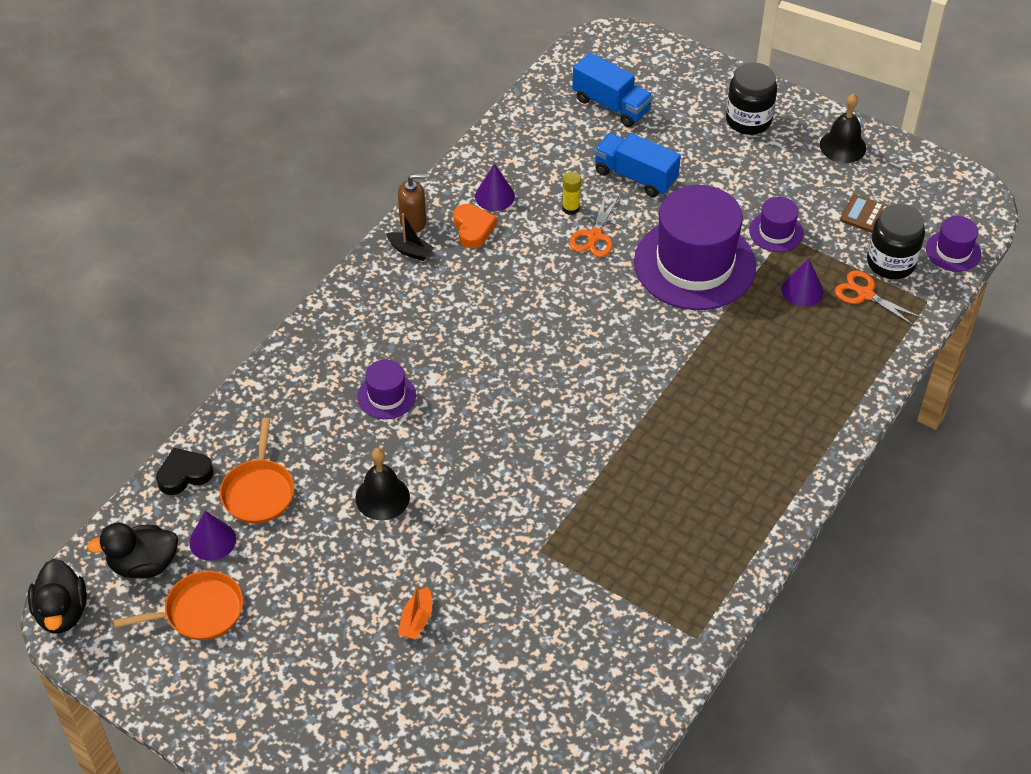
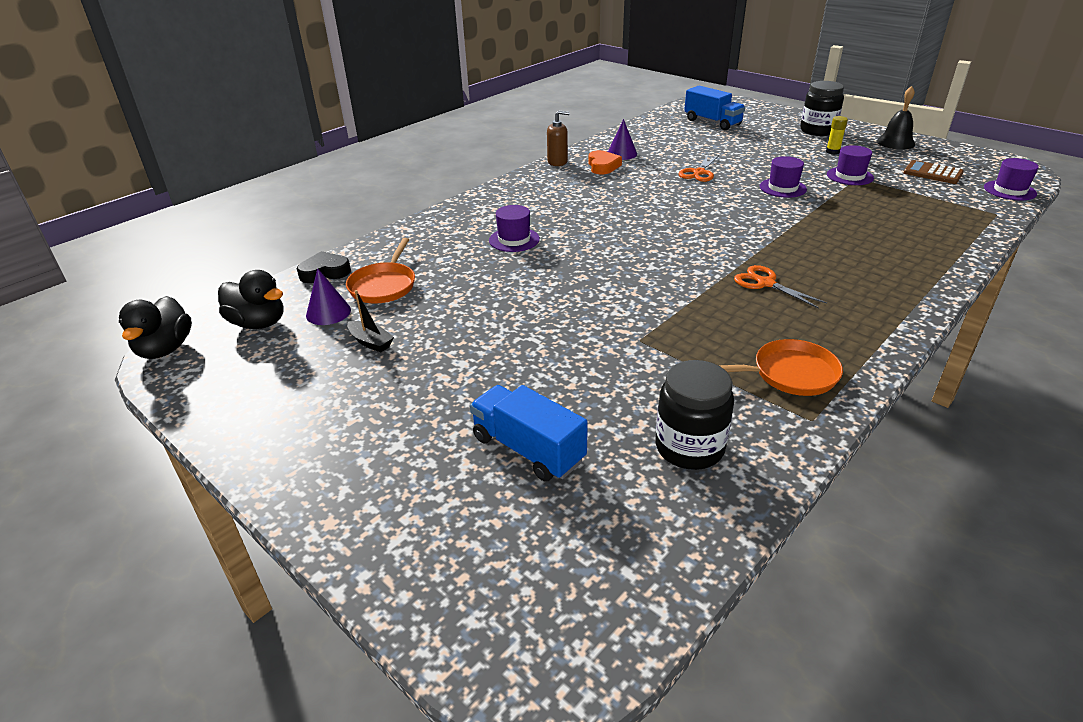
camera: 10 degrees right, 15 degrees down
(143, 564) = (258, 323): black duck -> black duck turned 150 degrees counterclockwise
(199, 611) = (292, 358): orange pan -> orange pan (790, 374)
(382, 497) = (493, 296): black bell -> none
(410, 251) = (552, 174): black boat -> black boat (371, 342)
(416, 620) = (503, 381): orange boat -> none
(570, 208) = (680, 160): yellow glue stick -> yellow glue stick (832, 152)
(635, 176) = (731, 149): blue truck -> blue truck (528, 449)
(694, 264) = (782, 188): purple hat -> purple hat, size x0.45
(802, 290) = (879, 204): purple cone -> none
(864, 294) = (937, 208): orange scissors -> orange scissors (765, 283)
(891, 263) = (955, 194): black jar -> black jar (689, 447)

